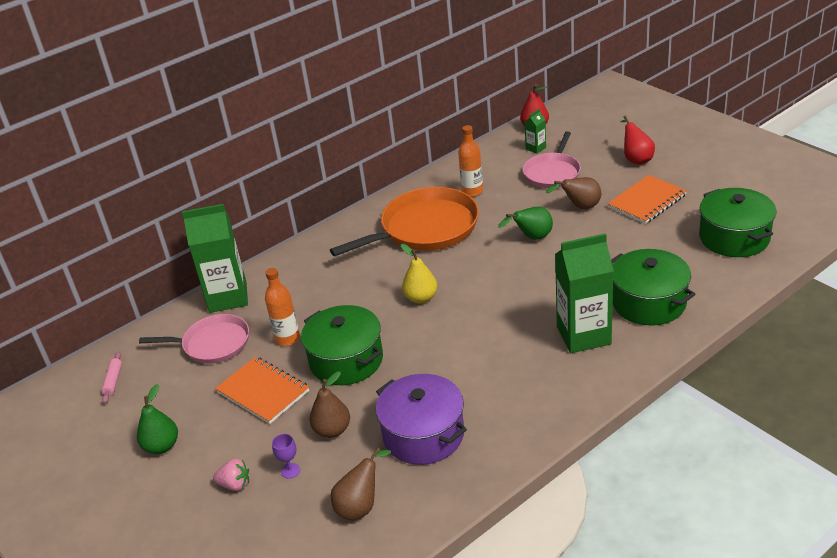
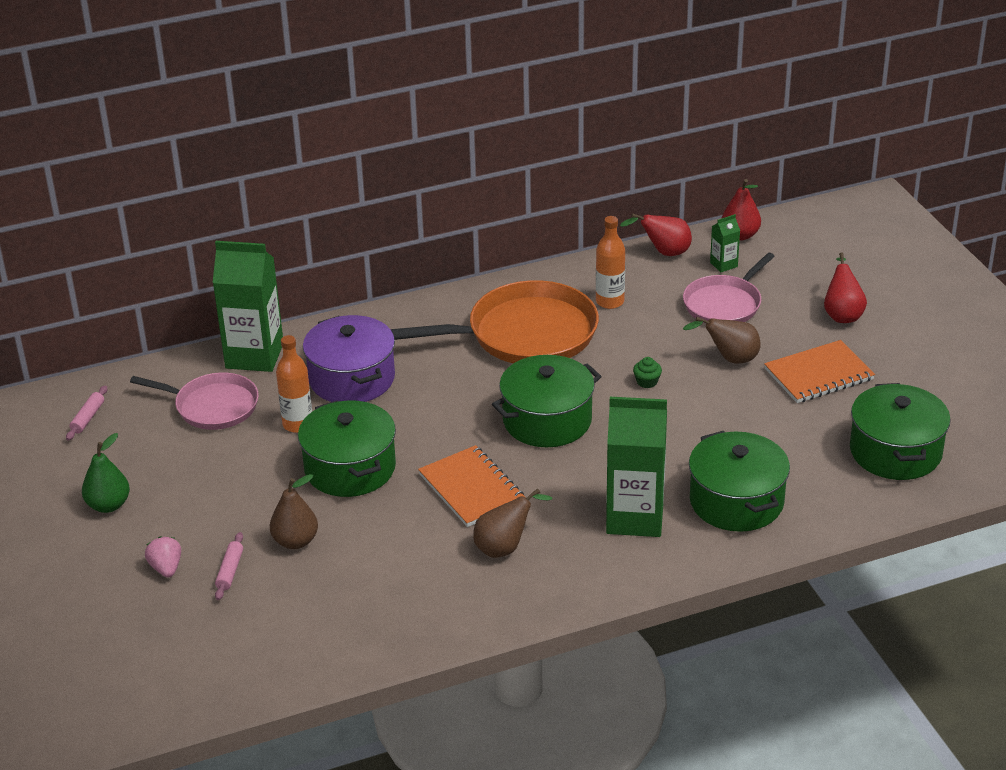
camera: 15 degrees right, 0 degrees up
(235, 484) = (166, 568): pink strawberry -> pink strawberry turned 135 degrees counterclockwise
(263, 392) = (242, 477): orange notebook -> orange notebook (471, 489)
(290, 471) = (230, 571): purple goblet -> pink rolling pin
(360, 506) = (284, 629): brown pear -> brown pear (504, 547)
(421, 298) = (473, 419): yellow pear -> none
(423, 435) = (390, 575): purple pot -> purple pot (352, 379)
(476, 284) = (547, 420): none -> green pot
(490, 151) = (664, 253): none -> red pear
(532, 238) = (647, 382): green pear -> green cupcake

